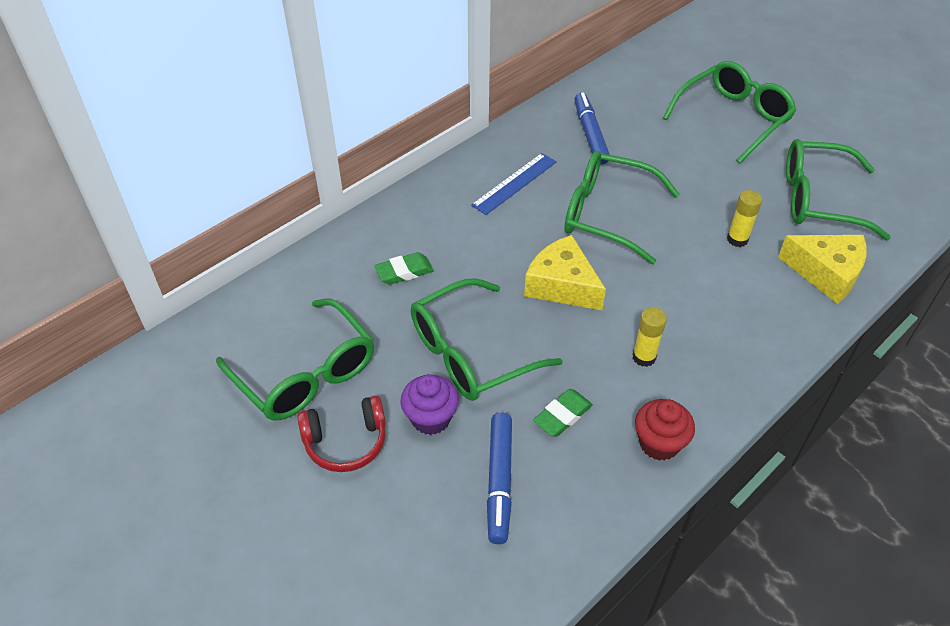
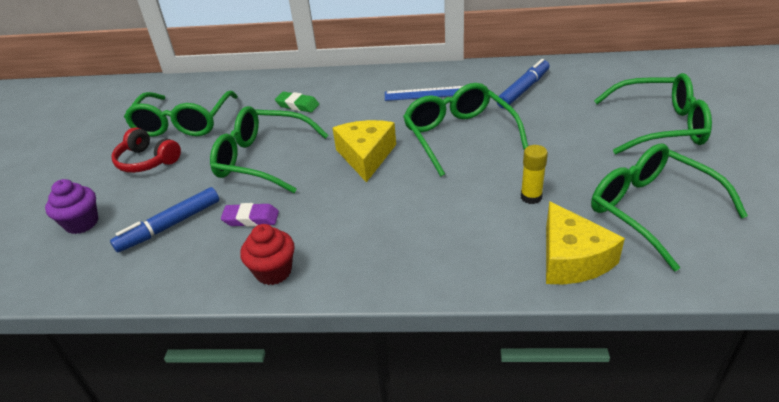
camera: 50 degrees right, 10 degrees down
(430, 418) = (194, 176): purple cupcake -> purple cupcake (82, 223)
(562, 416) = (251, 219): green eraser -> purple eraser
(644, 357) = (347, 221): yellow glue stick -> none

